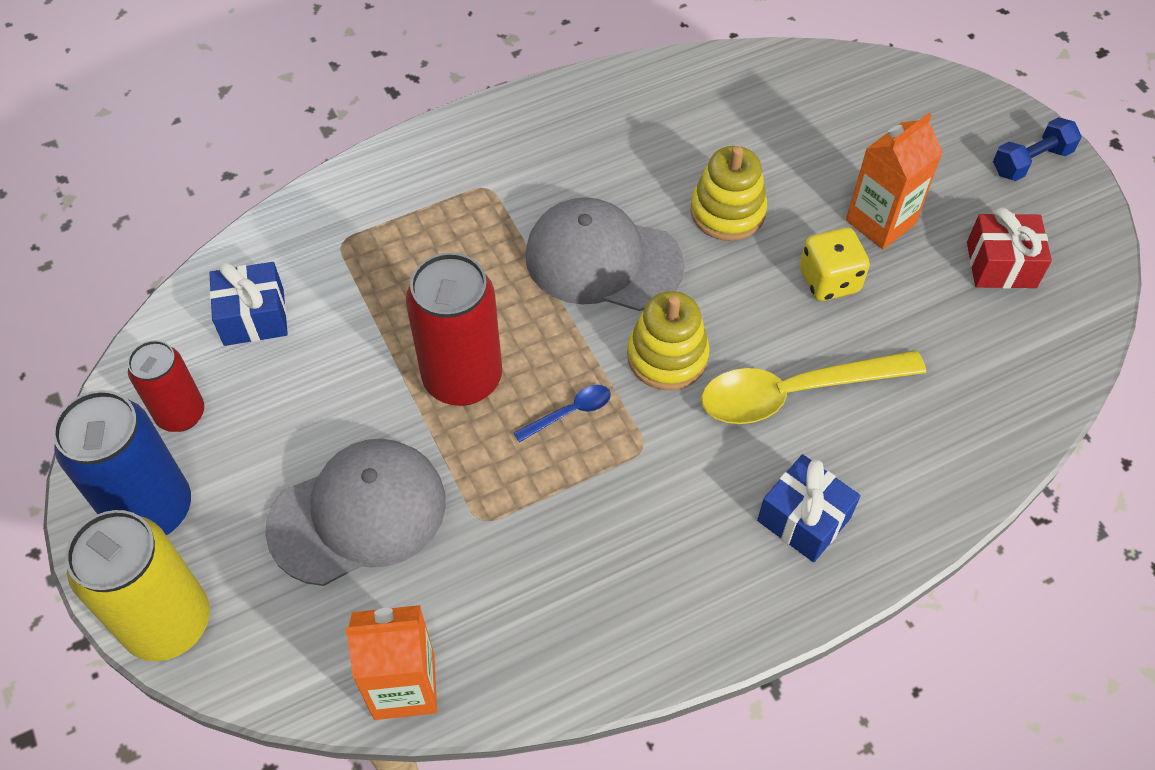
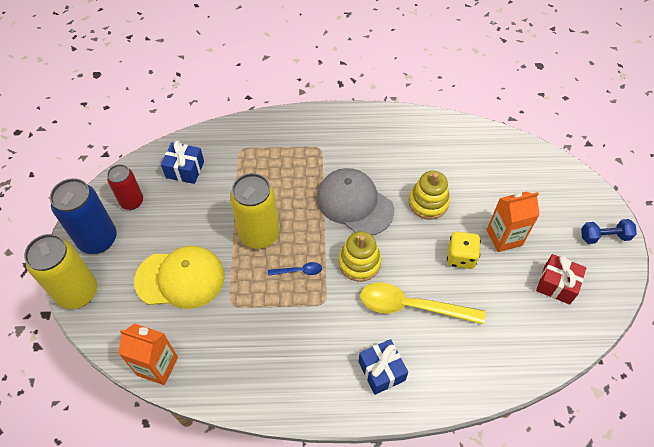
camera: 25 degrees right, 0 degrees up
(358, 514) = (180, 278): grey cap -> yellow cap
(462, 378) = (259, 234): red can -> yellow can

